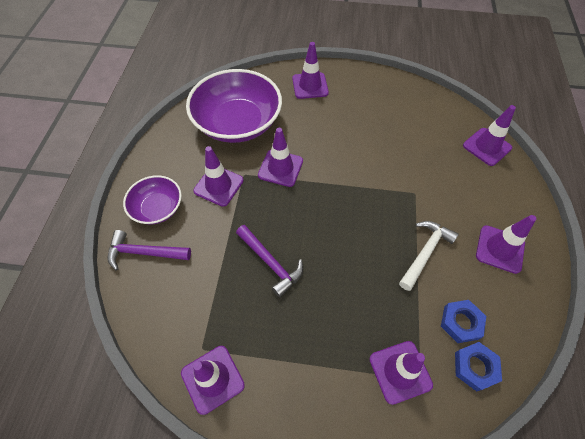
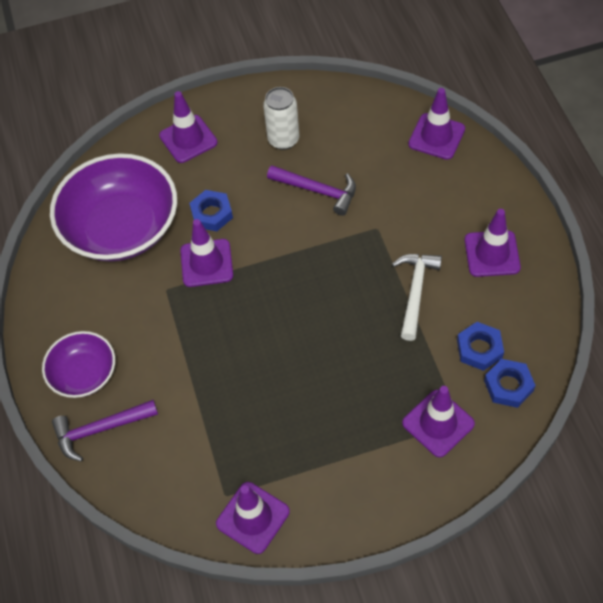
camera: 20 degrees left, 0 degrees up
(218, 185) = (143, 316): purple traffic cone -> none
(271, 263) = (252, 376): purple hammer -> purple hammer (318, 191)
(301, 137) = (211, 214): none -> blue nut
(373, 109) = (283, 140): none -> white can

